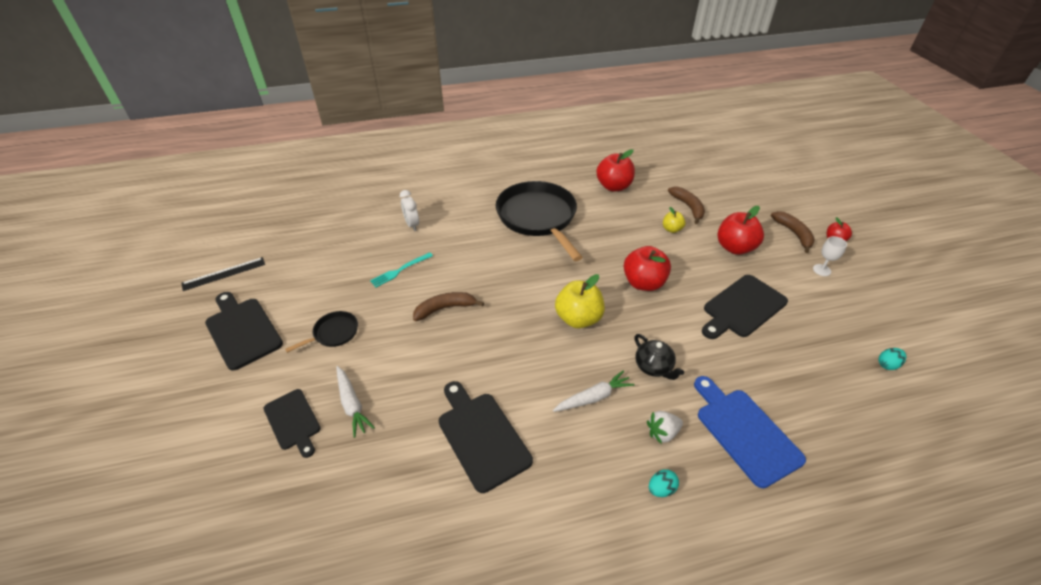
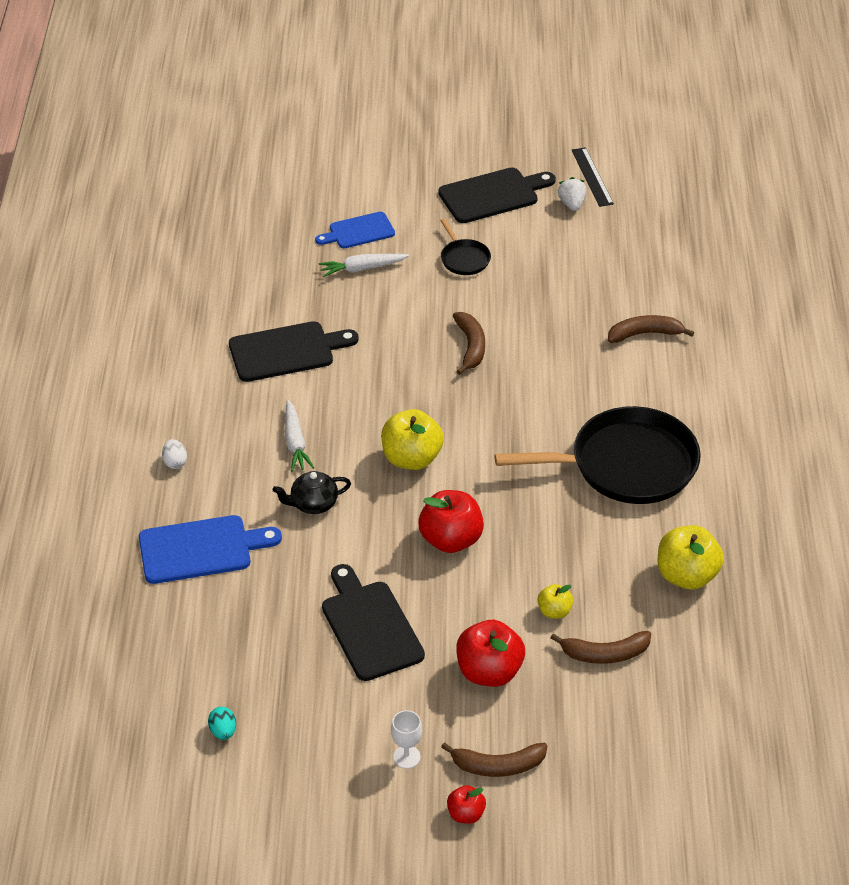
camera: 105 degrees right, 0 degrees up
(293, 421) = (358, 231): black cutting board -> blue cutting board
(400, 270) = (552, 316): turquoise fork -> none
(412, 225) = (644, 334): white clock -> brown banana
(613, 186) = (686, 576): red apple -> yellow apple
(661, 489) = (175, 462): turquoise egg -> white egg
(662, 433) = (230, 483): white strawberry -> white strawberry (572, 204)

